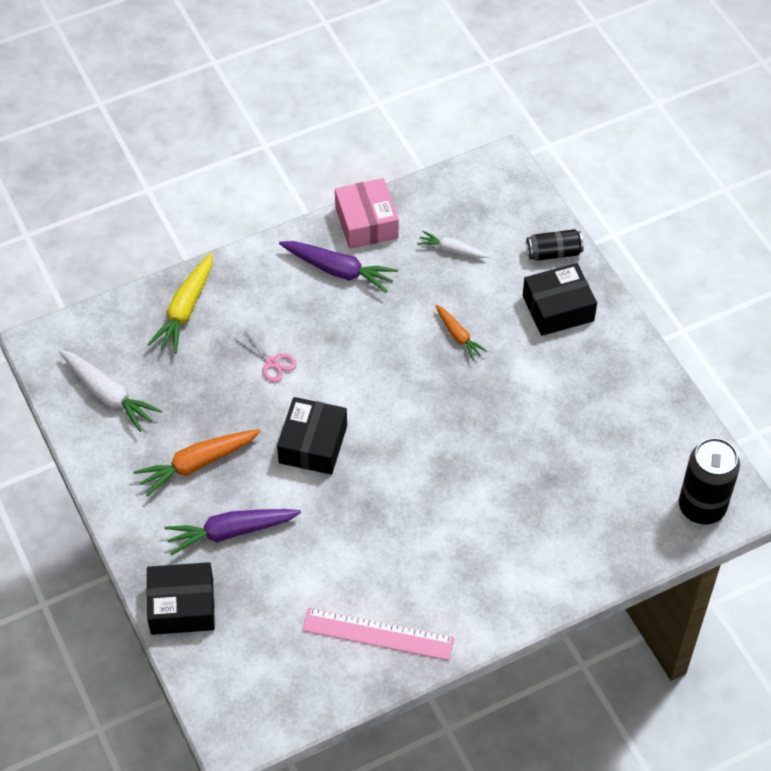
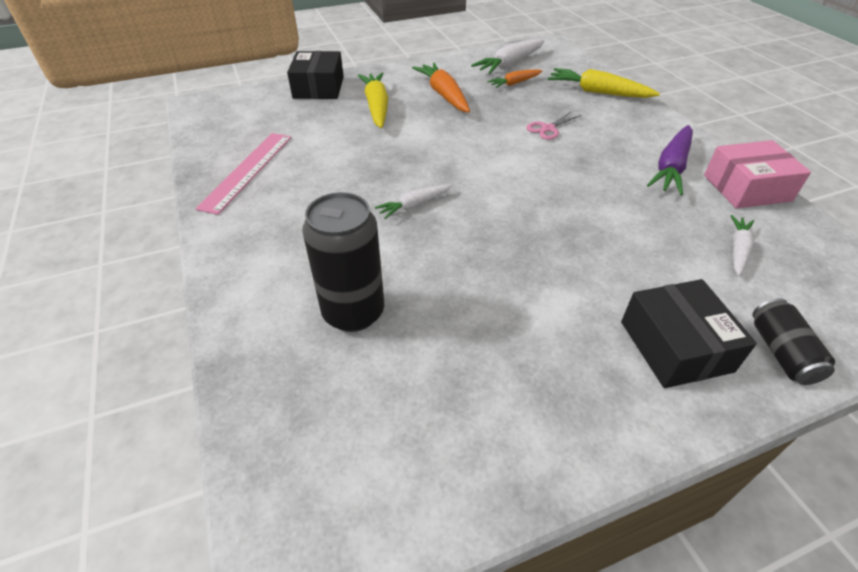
camera: 95 degrees right, 10 degrees down
(231, 532) = (376, 107): purple carrot -> yellow carrot
(313, 444) = (458, 145): black box -> none
(420, 475) = (414, 205): none -> white carrot
(458, 336) = (604, 245): orange carrot -> orange carrot (514, 83)
(702, 507) = (300, 496): black can -> black can (353, 312)

